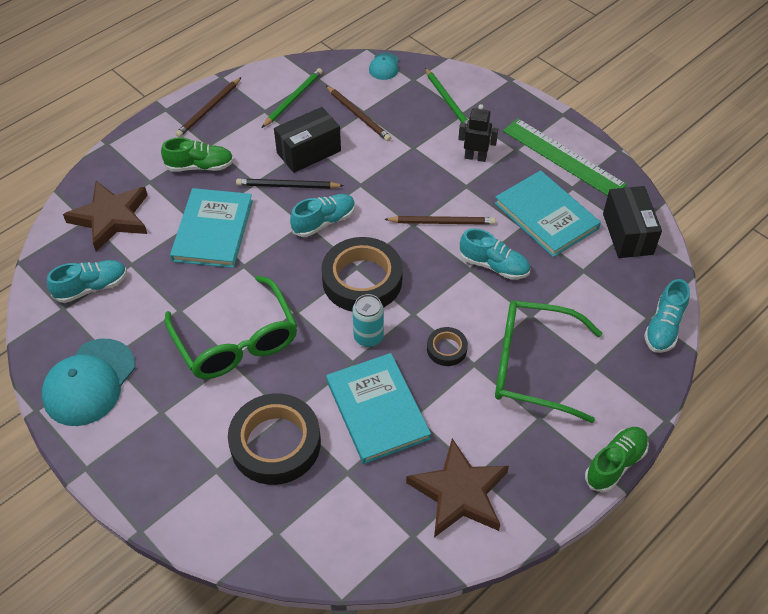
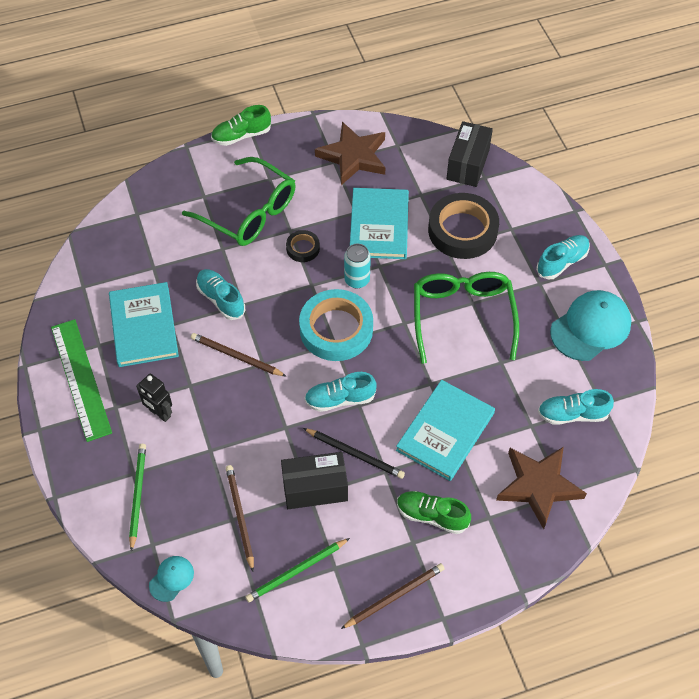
camera: 155 degrees left, 5 degrees up
(362, 280) = (336, 329): black tape -> turquoise tape
(627, 234) = (91, 283): black box -> black box (468, 164)
(664, 327) = (132, 203): turquoise shoe -> turquoise shoe (562, 262)

